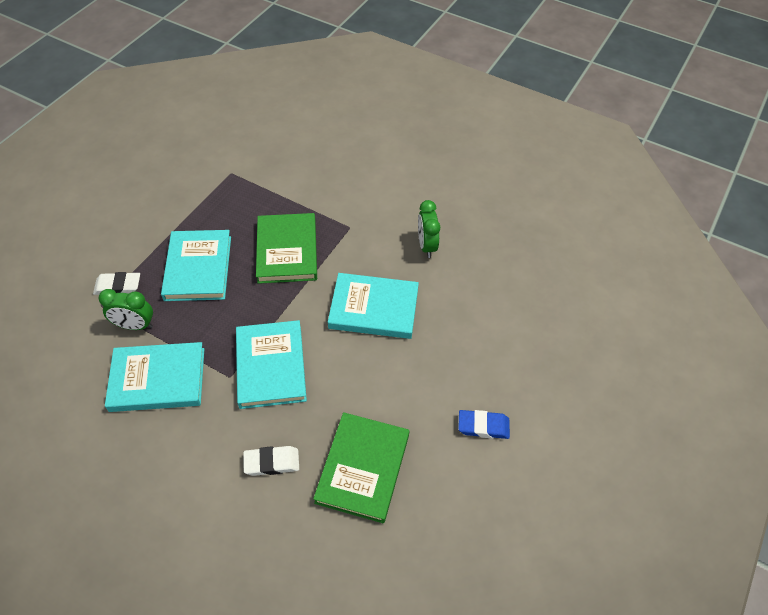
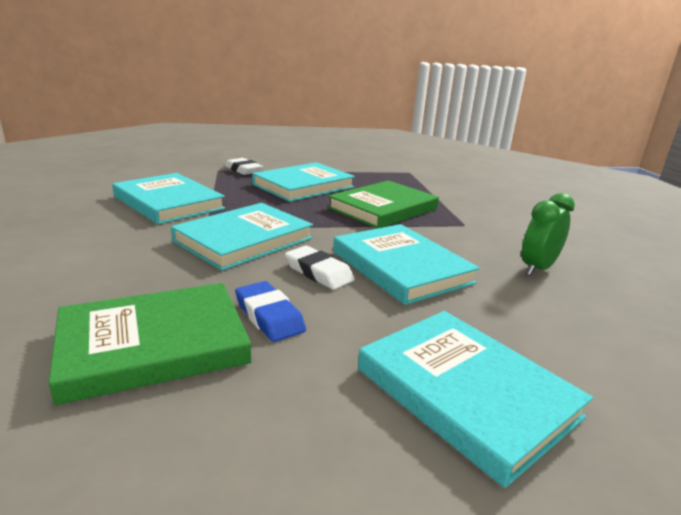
camera: 50 degrees right, 30 degrees down
(135, 325) = (214, 183): green clock -> none
(272, 462) = (112, 278): white eraser -> white eraser (318, 272)
(483, 426) = (359, 444): blue eraser -> blue eraser (269, 316)
(485, 369) = (466, 392): none -> turquoise book

